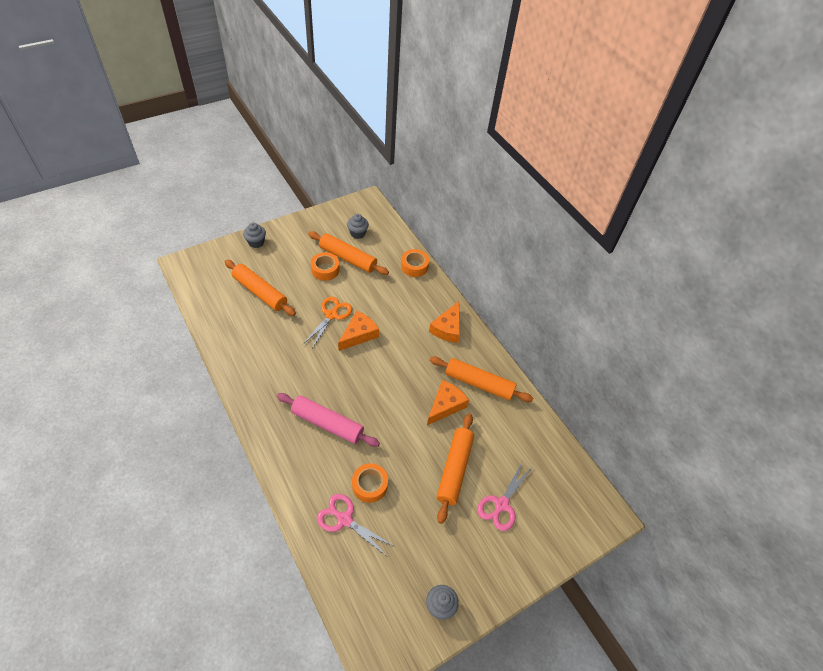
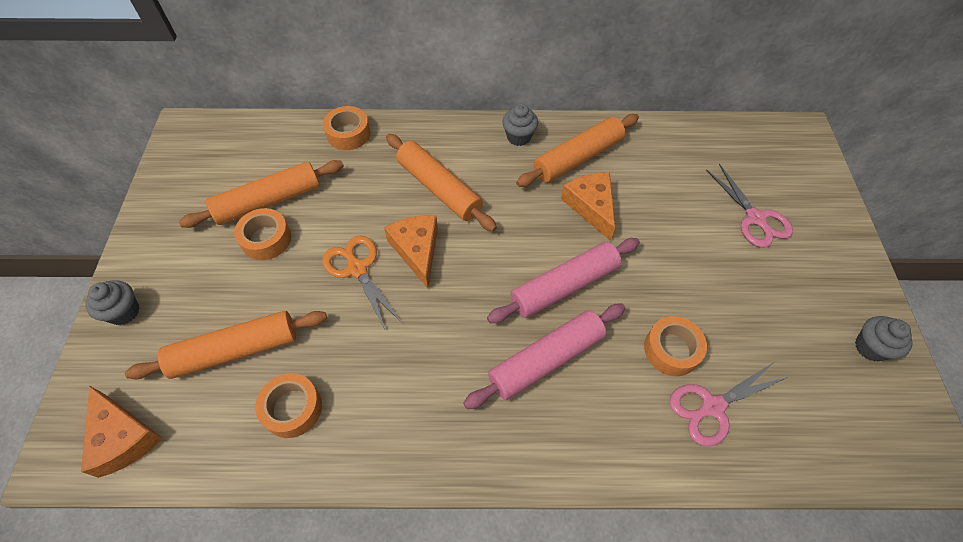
camera: 55 degrees left, 5 degrees up
(243, 329) = (292, 408): none -> orange tape
(357, 233) = (233, 169): grey cupcake -> grey cupcake (518, 137)
(379, 413) = (564, 286): none -> pink rolling pin
(447, 328) = (475, 148): orange cheese -> orange cheese (123, 437)
(454, 469) = (688, 242): orange rolling pin -> orange rolling pin (439, 188)

